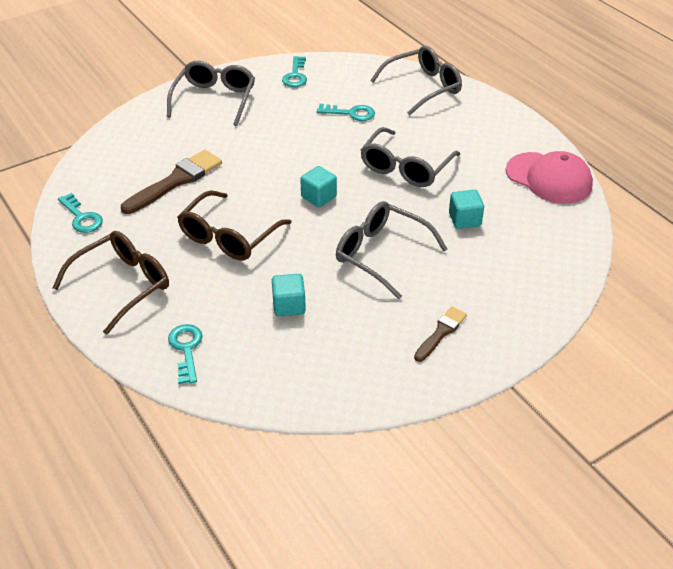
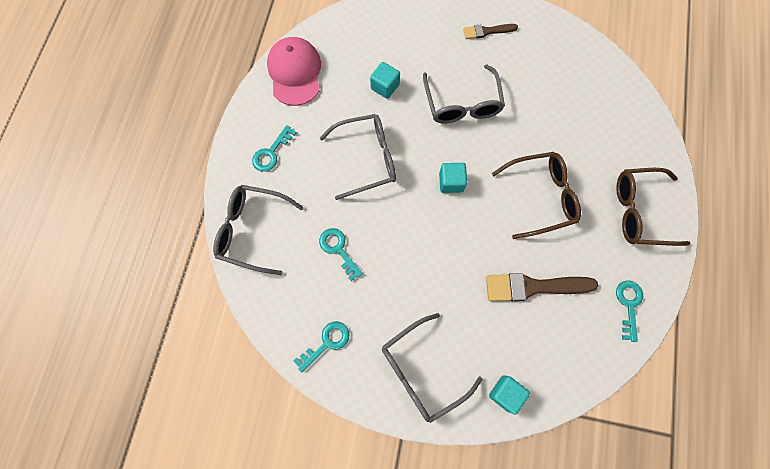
camera: 135 degrees left, 30 degrees up
(186, 349) = (633, 130): turquoise key -> turquoise key (271, 152)
(289, 305) = (551, 113): turquoise cube -> turquoise cube (505, 393)

